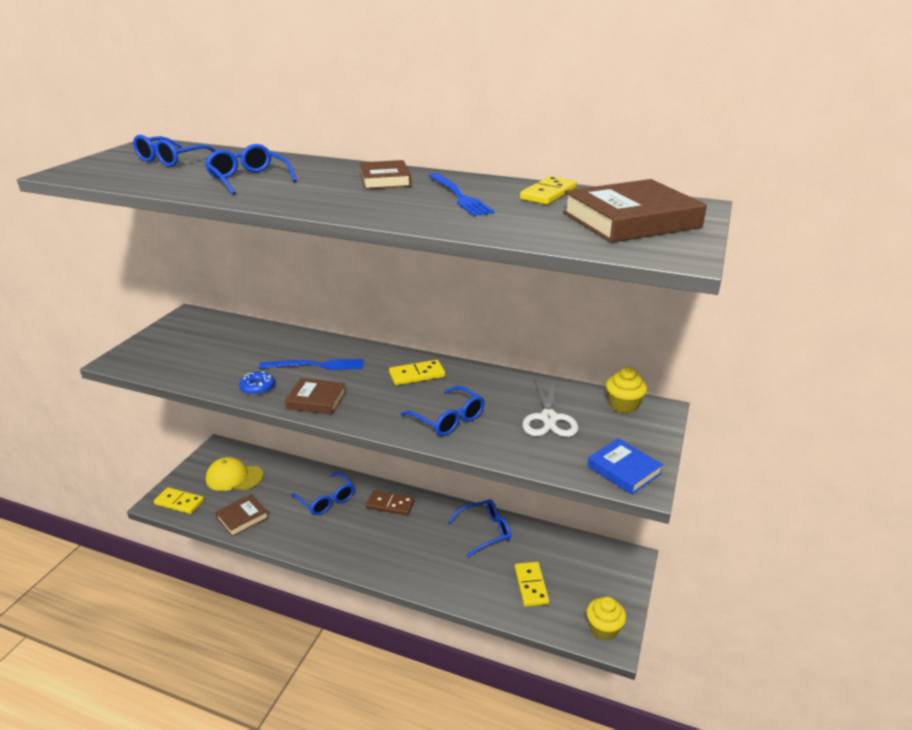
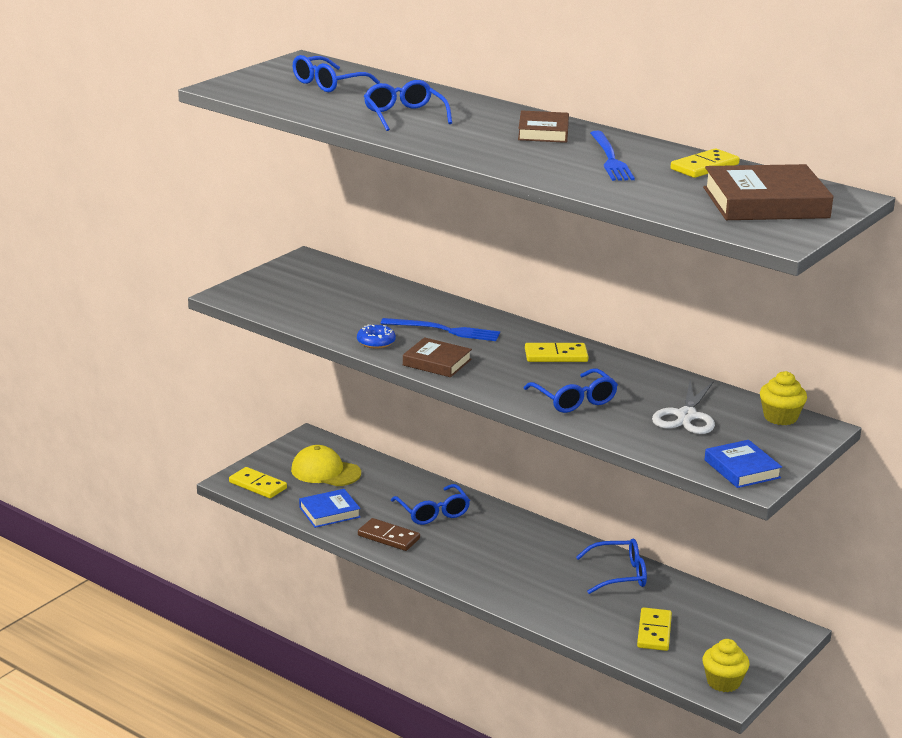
camera: 15 degrees right, 5 degrees down
(242, 518) = (329, 512): brown book -> blue book
(390, 505) = (510, 530): brown domino -> brown domino (388, 537)

